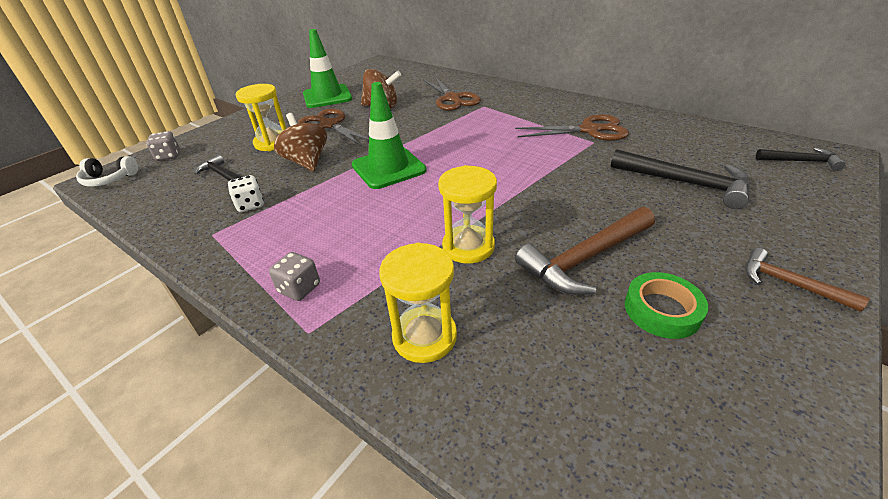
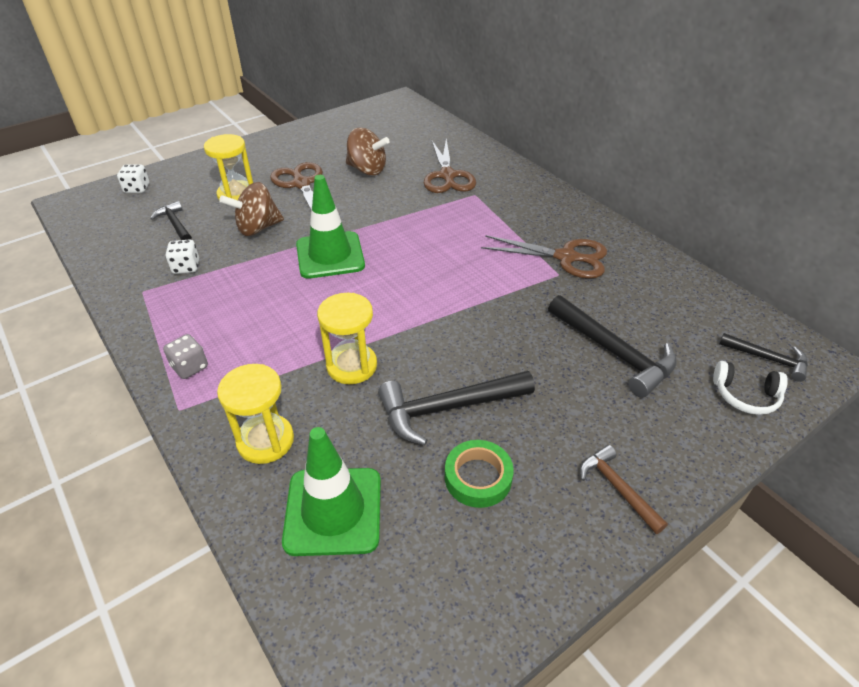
camera: 15 degrees right, 5 degrees up
(109, 179) = (78, 205): white headphones -> white headphones (745, 395)
(168, 156) = (137, 188): grey dice -> white dice
(307, 162) = (257, 228): brown spinning top -> brown spinning top turned 105 degrees counterclockwise
(327, 96) = (318, 142): green traffic cone -> green traffic cone (333, 511)
(585, 259) = (448, 408): brown hammer -> black hammer

